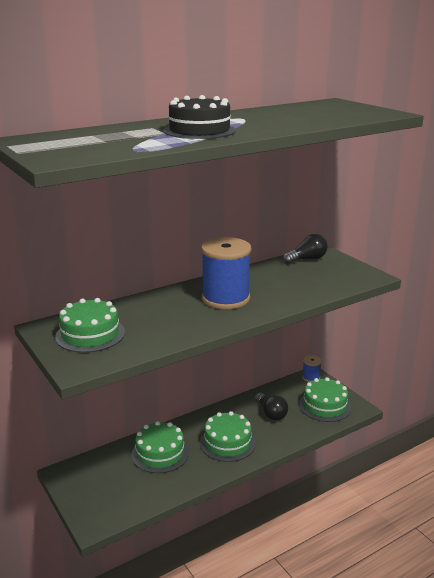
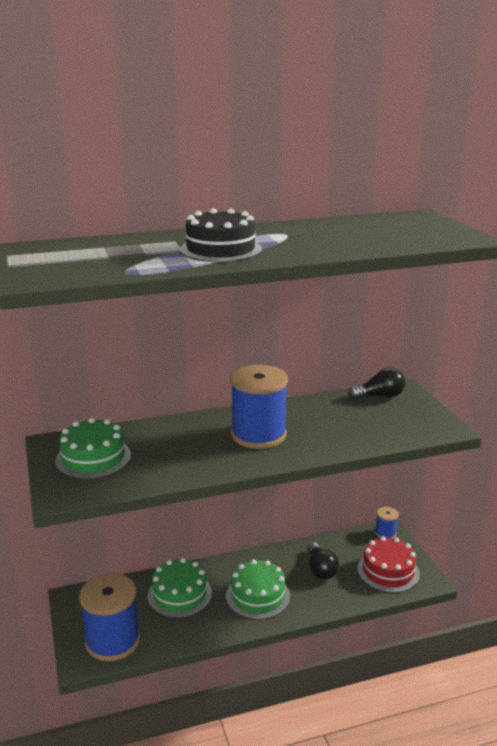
camera: 15 degrees right, 0 degrees up
(115, 501) = (112, 641): none -> blue spool
(324, 406) = (388, 571): green cake -> red cake

